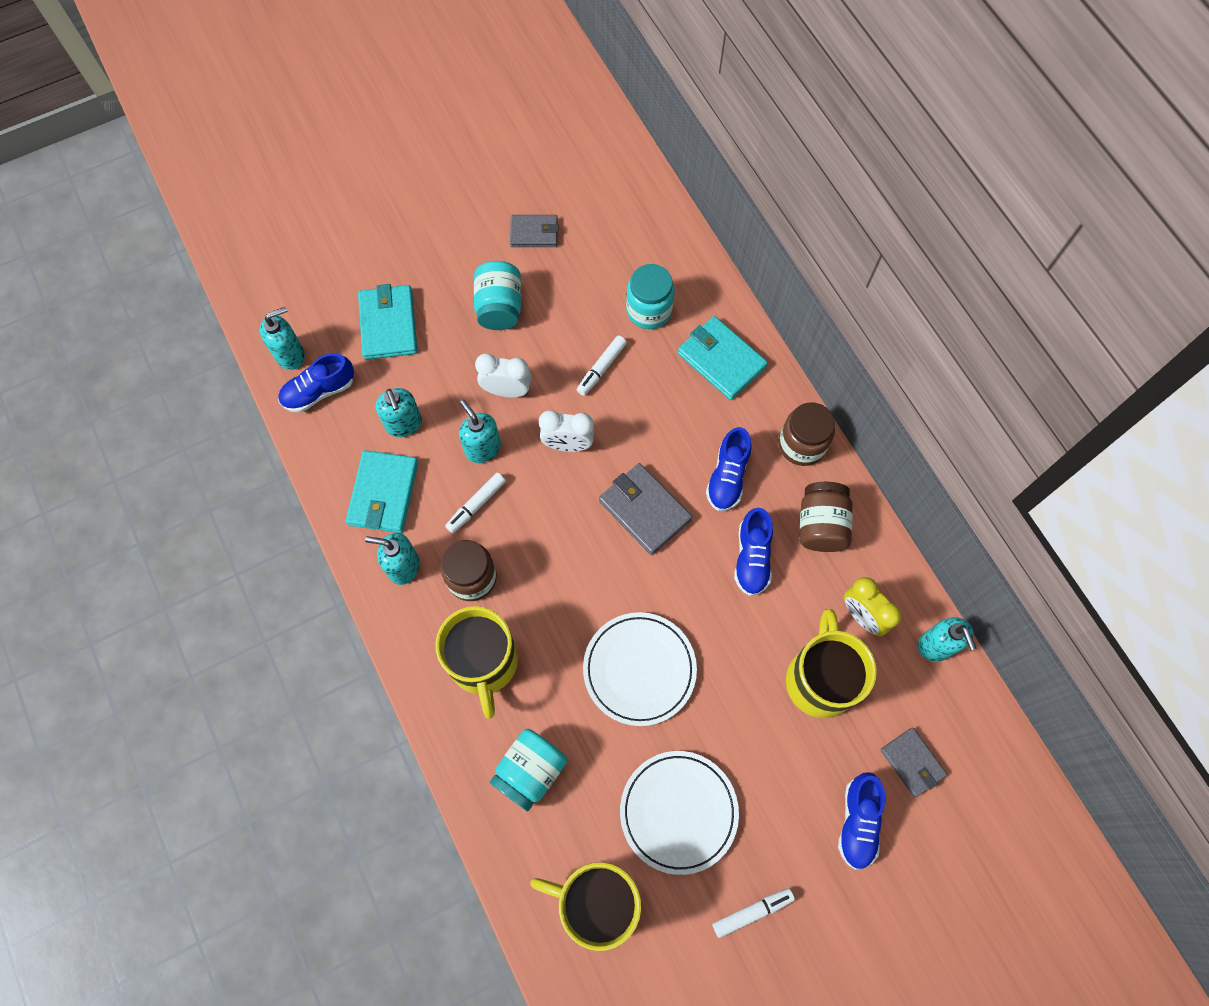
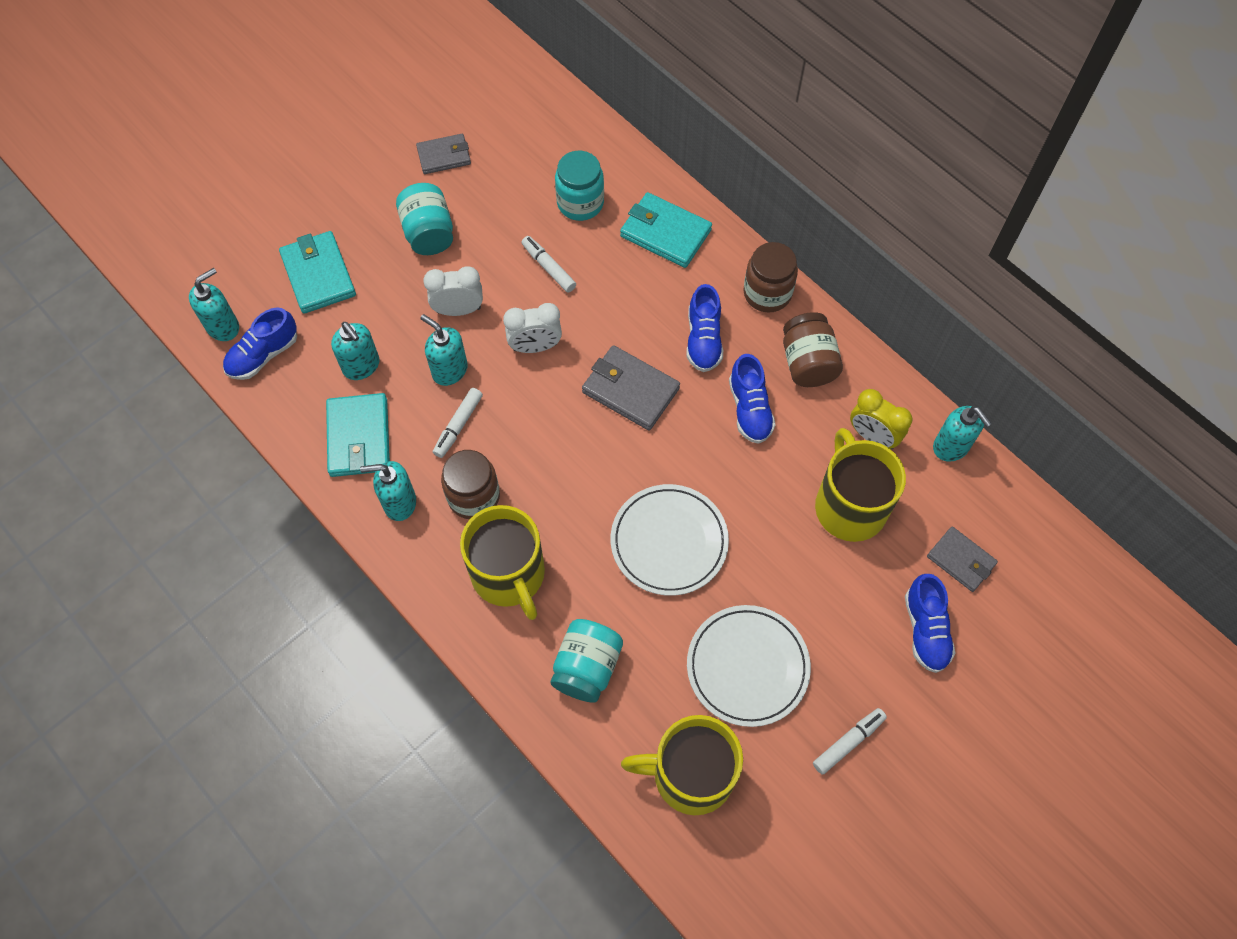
camera: 15 degrees left, 5 degrees down
(601, 368) = (548, 267): white marker -> white marker turned 120 degrees clockwise

